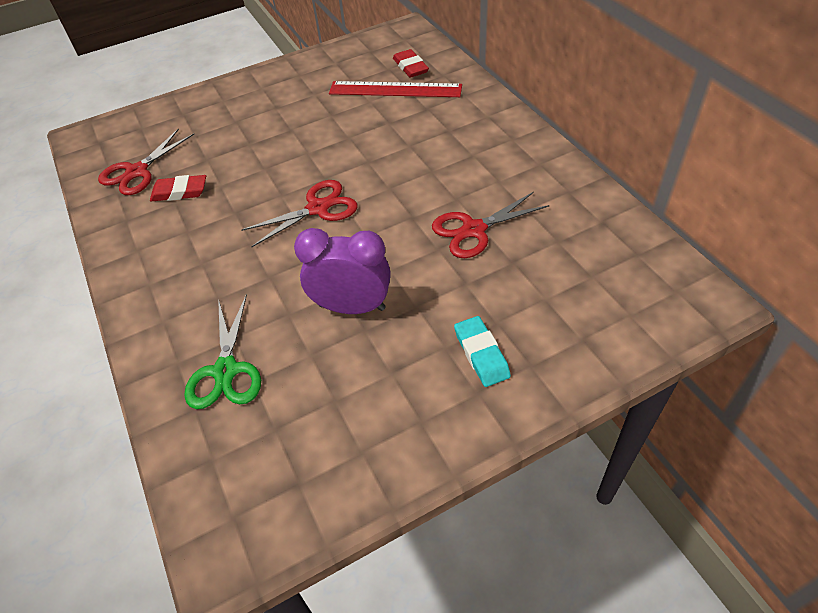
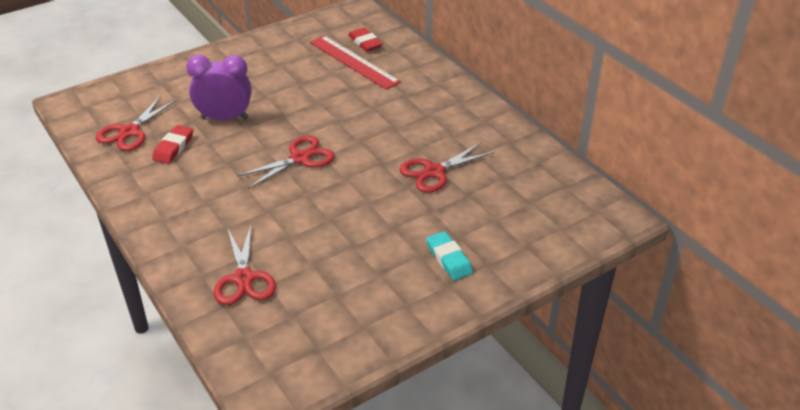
camera: 10 degrees left, 10 degrees down
(180, 192) = (173, 147): red eraser -> red eraser turned 60 degrees counterclockwise
(226, 371) = (244, 278): green scissors -> red scissors
(352, 307) = (341, 230): purple clock -> purple clock (225, 118)
(395, 89) = (354, 62): red ruler -> red ruler turned 45 degrees clockwise

